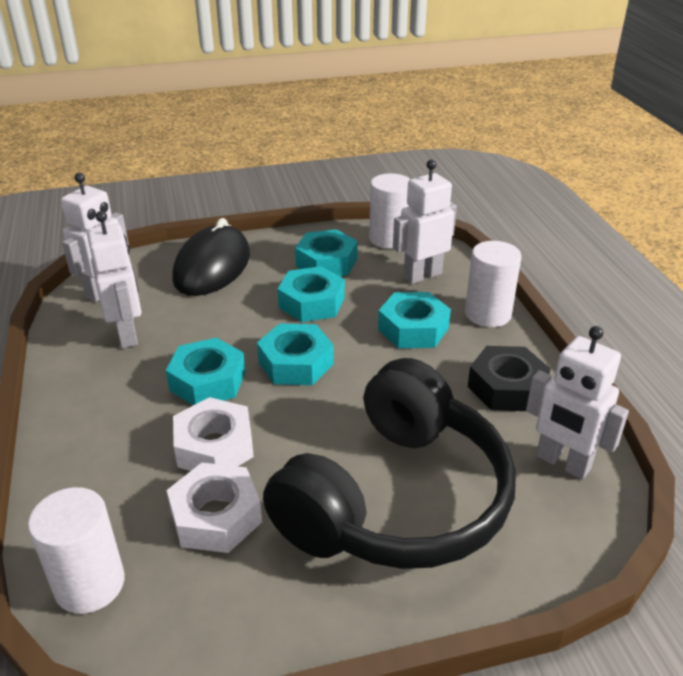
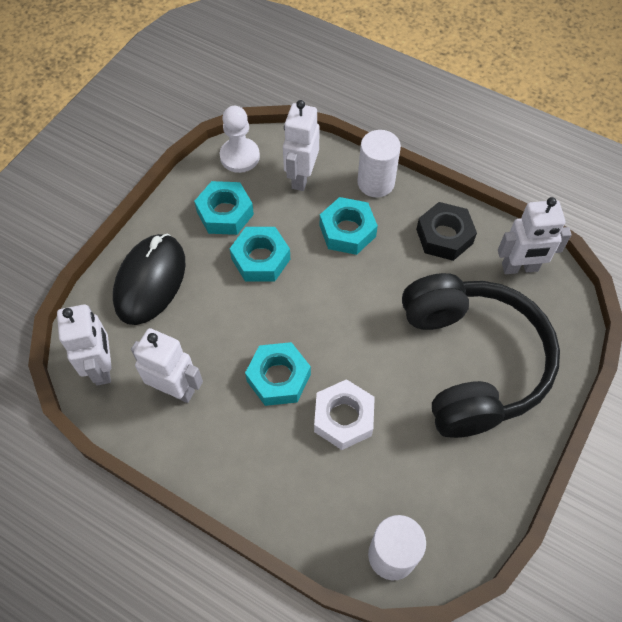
camera: 45 degrees left, 25 degrees up
(212, 267) = (150, 281): black mouse -> black mouse turned 45 degrees clockwise
(216, 516) = (401, 458): white nut -> none
(295, 363) = (312, 318): turquoise nut -> none
(389, 239) = (240, 156): white cylinder -> white pawn

